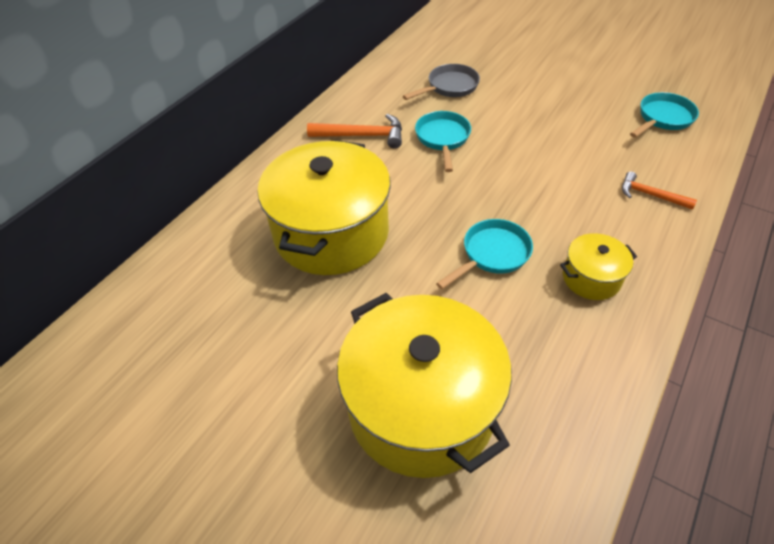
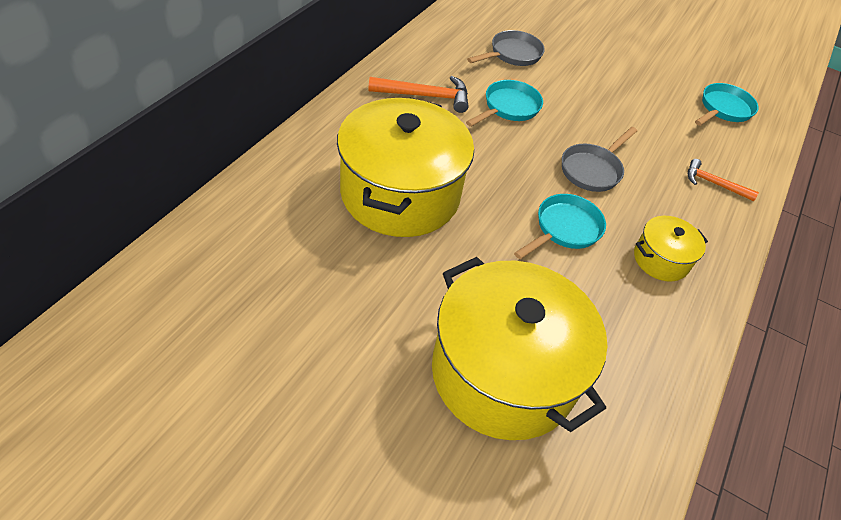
camera: 10 degrees left, 0 degrees up
(443, 139) = (508, 108): turquoise pan -> turquoise pan turned 45 degrees clockwise
(524, 192) = (592, 170): none -> grey pan

